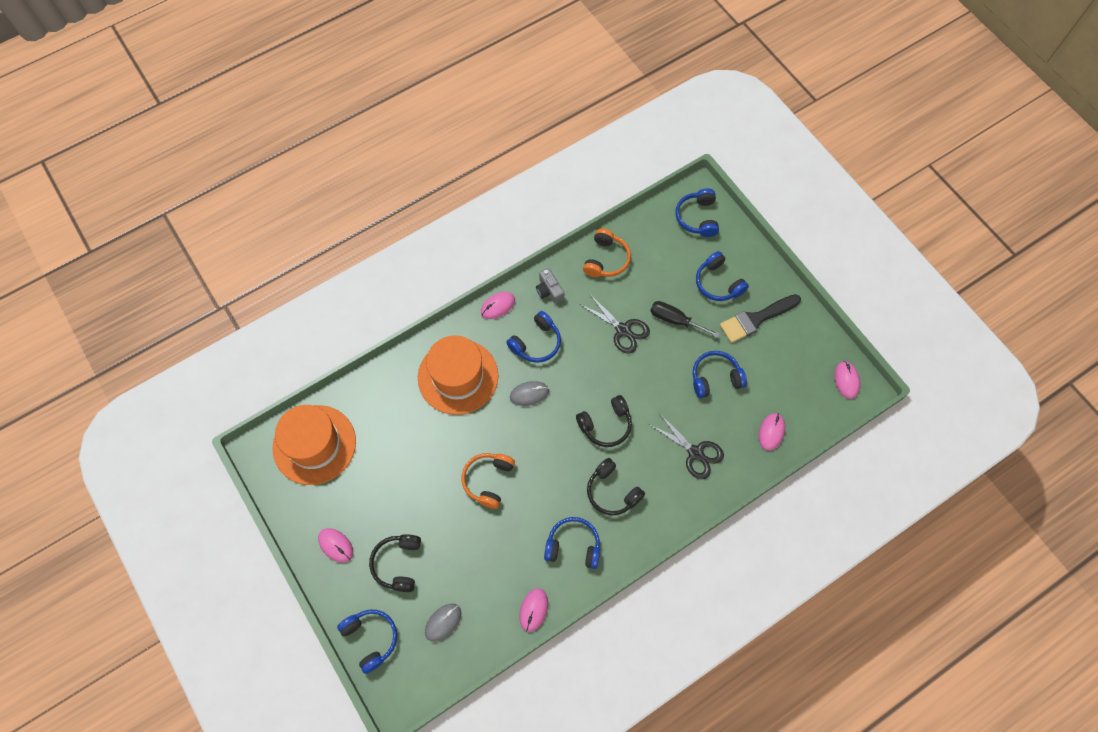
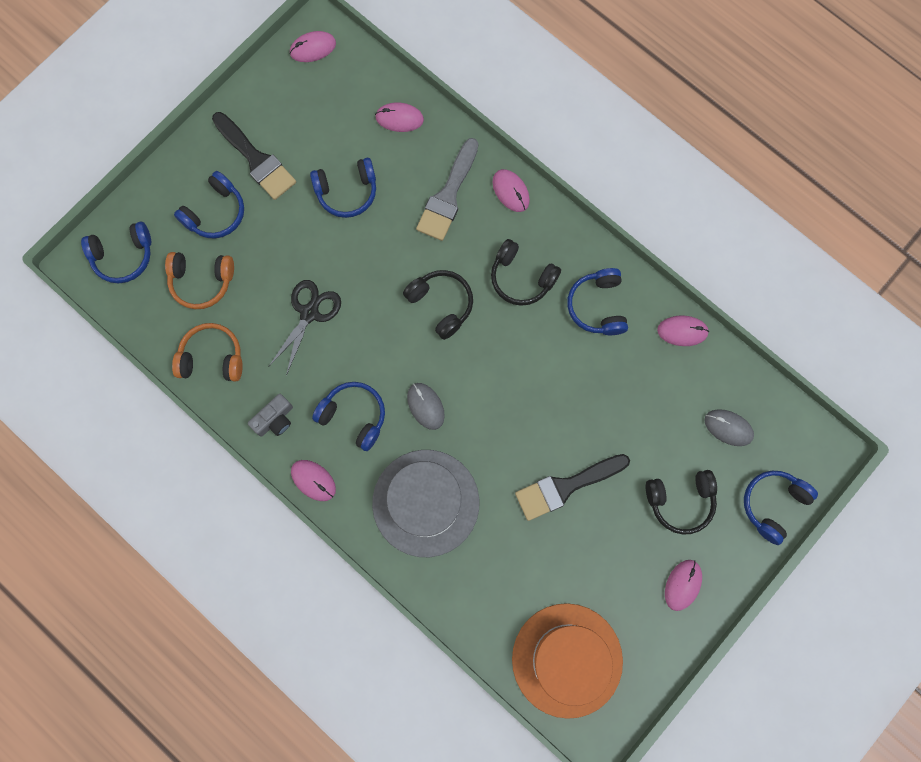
camera: 105 degrees left, 10 degrees up
(437, 479) = (566, 487): none -> black brush
(458, 376) = (426, 503): orange hat -> grey hat
(488, 480) = (549, 425): orange headphones -> orange headphones (202, 281)
(612, 491) = (521, 278): black headphones -> black headphones turned 90 degrees clockwise
(675, 320) = (280, 253): black screwdriver -> none
(688, 503) = (510, 191): none -> pink mouse
(695, 453) = (448, 195): black scissors -> grey brush
(715, 378) = (347, 192): blue headphones -> blue headphones turned 75 degrees counterclockwise

